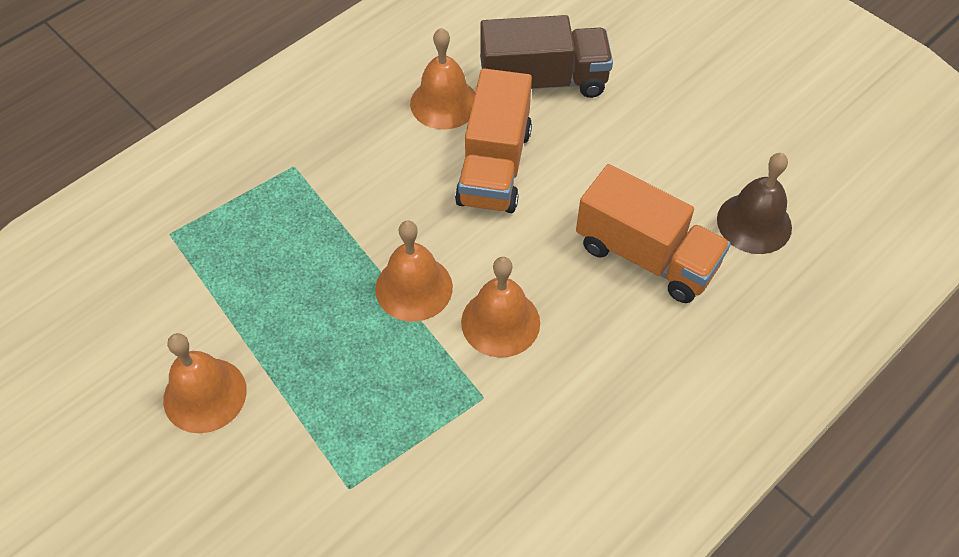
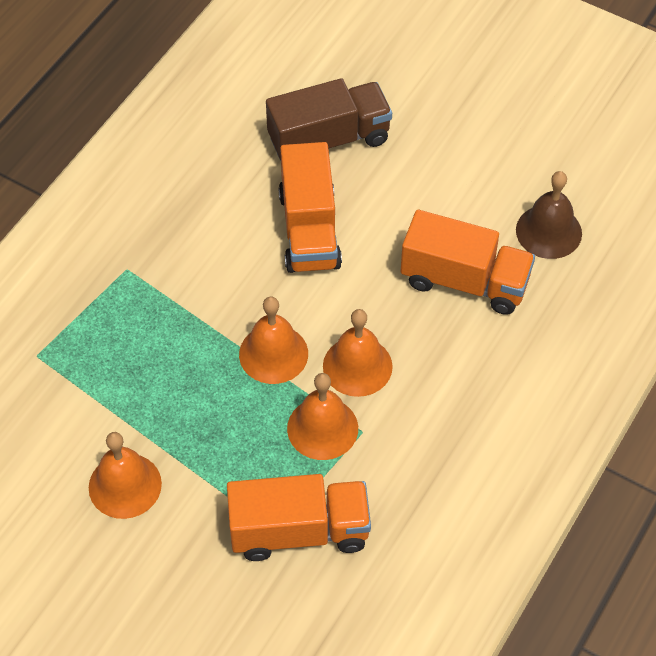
camera: 15 degrees left, 0 degrees up
(375, 496) = (299, 531): none -> orange truck
(444, 103) = (244, 179): orange bell -> orange bell (322, 428)

